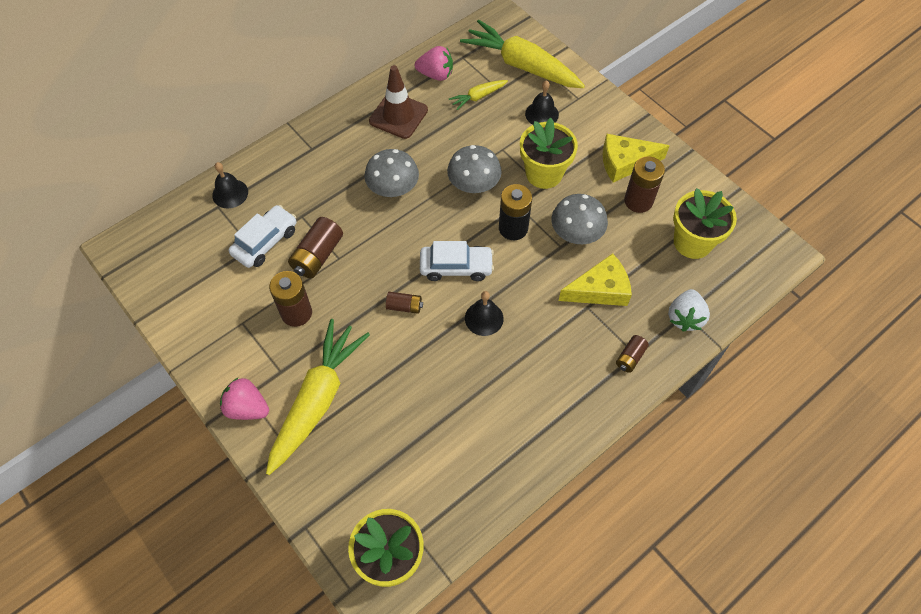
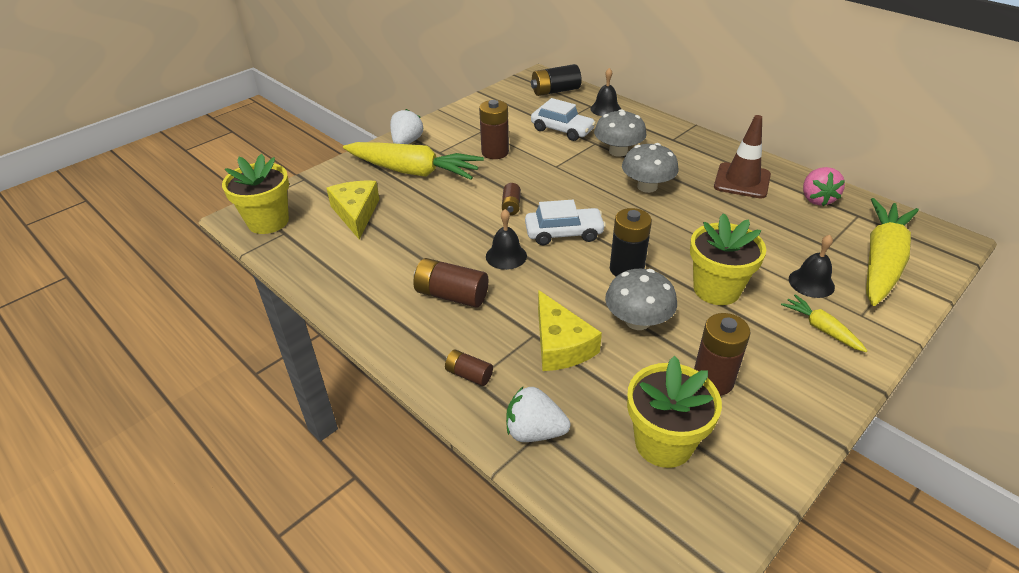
camera: 85 degrees right, 20 degrees down
(168, 236) = (555, 91): none -> black battery
(247, 408) = (407, 142): pink strawberry -> white strawberry
(317, 256) = (555, 155): brown battery -> brown battery (451, 295)
(456, 267) = (564, 233): white car -> white car turned 90 degrees counterclockwise
(474, 184) = (675, 237): grey mushroom -> grey mushroom (618, 151)
(478, 97) = (804, 231): yellow carrot -> yellow carrot (821, 328)
(625, 162) = (774, 365): yellow cheese -> yellow cheese (356, 213)

